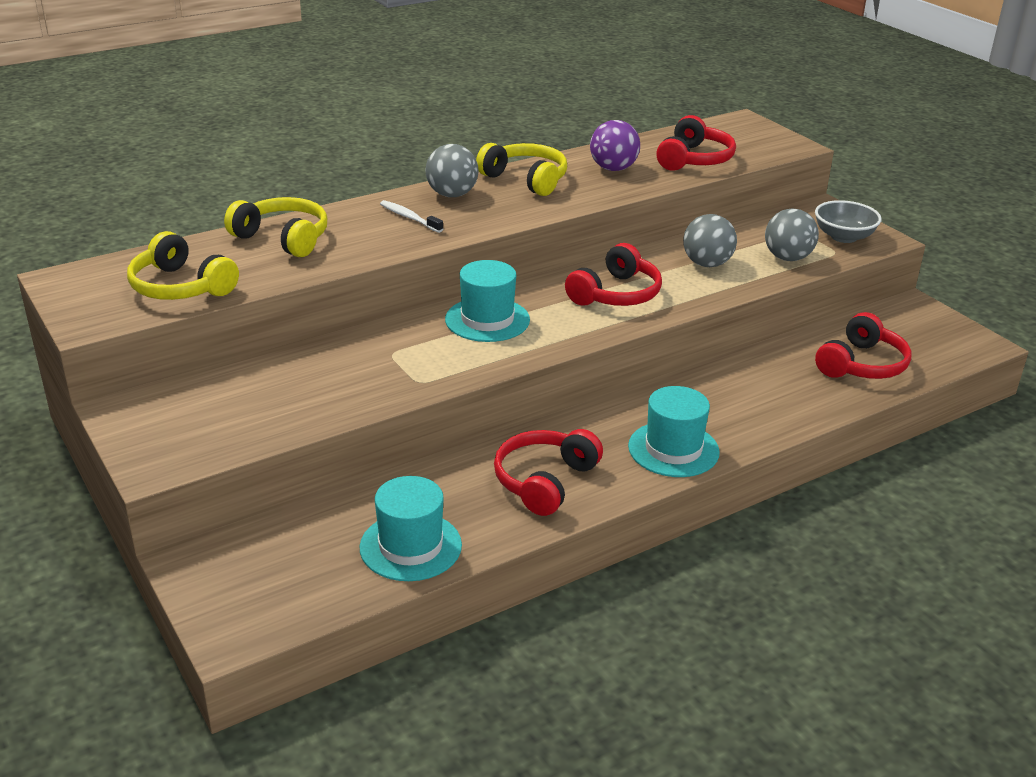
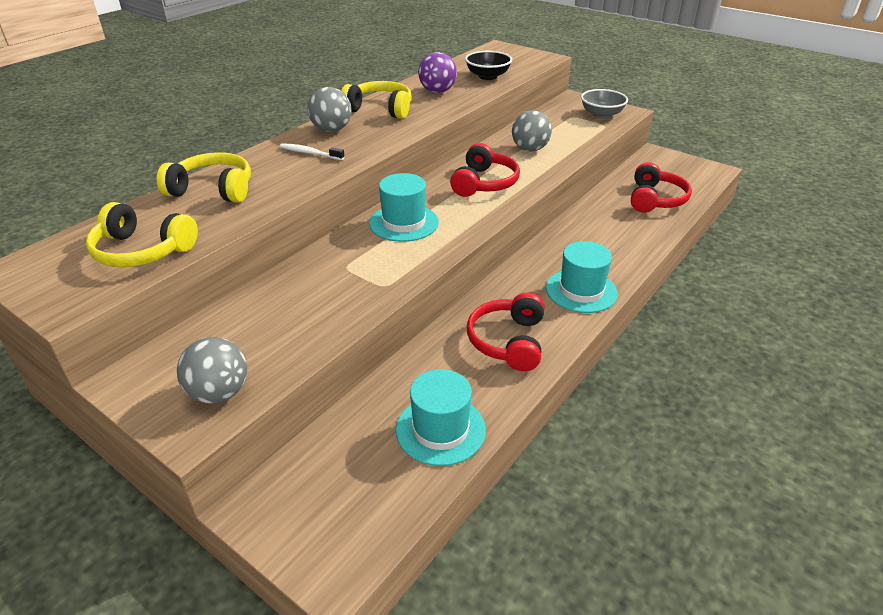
camera: 20 degrees left, 5 degrees up
(694, 159) = (487, 76): red headphones -> black bowl
(787, 258) = (578, 135): grey ball -> grey ball (219, 393)

